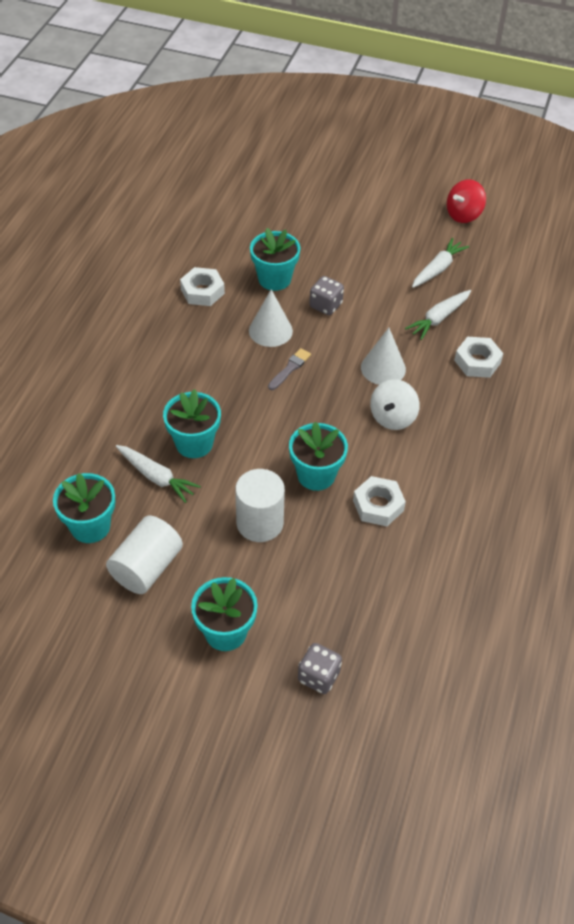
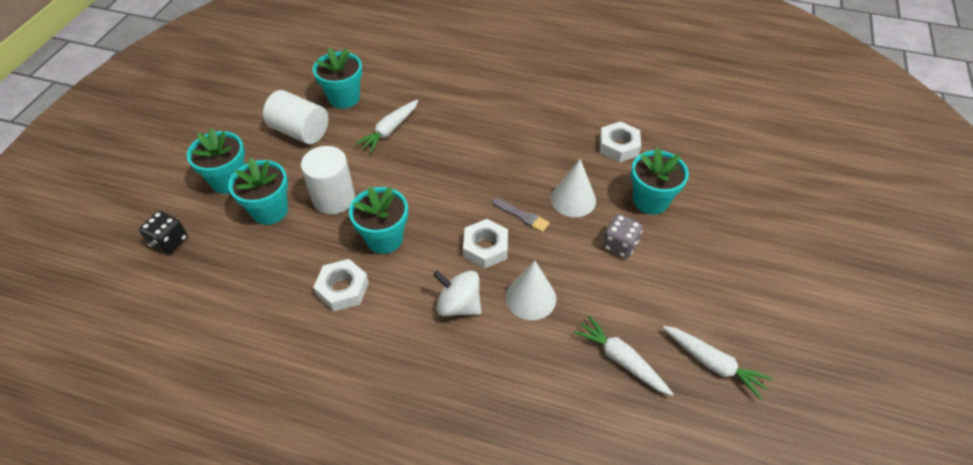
camera: 90 degrees right, 0 degrees up
(194, 443) = (425, 151): turquoise flower pot -> turquoise flower pot (270, 210)
(318, 676) = (169, 242): grey dice -> black dice
(463, 215) = (837, 404): red spinning top -> none
(477, 361) = (552, 400): white nut -> white nut (485, 247)

